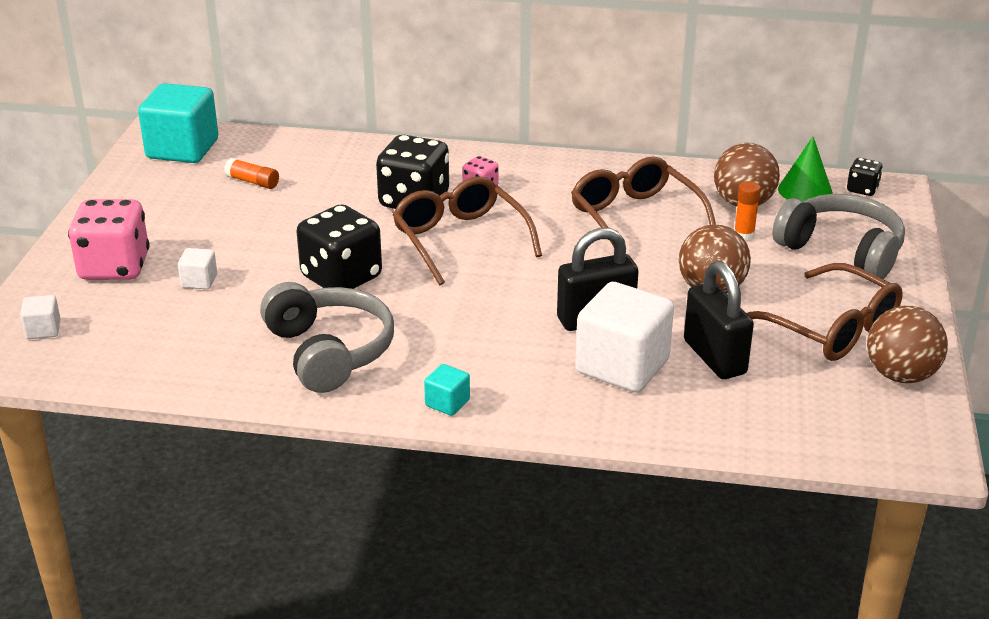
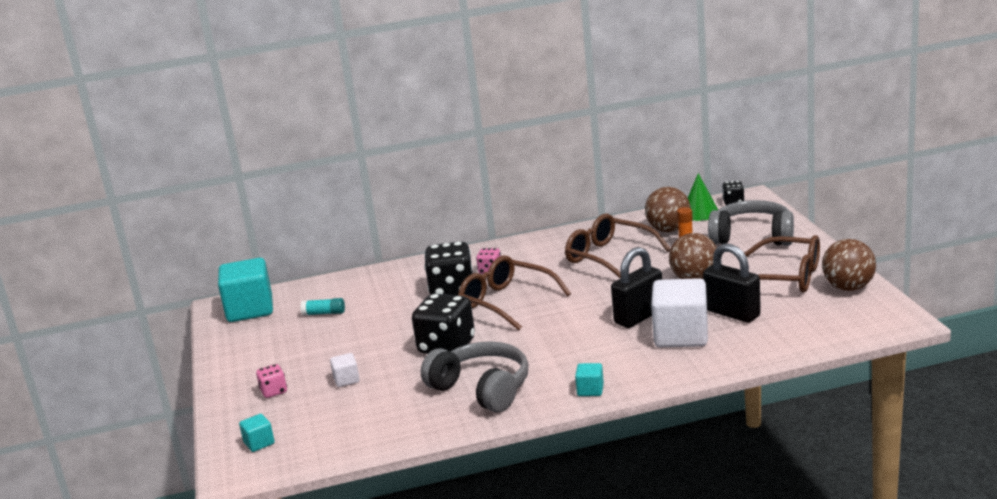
camera: 20 degrees left, 10 degrees down
(43, 330) = (259, 443): white cube -> turquoise cube
(114, 267) = (274, 391): pink dice -> pink dice, size x0.49
(252, 182) = (324, 313): orange glue stick -> turquoise glue stick

